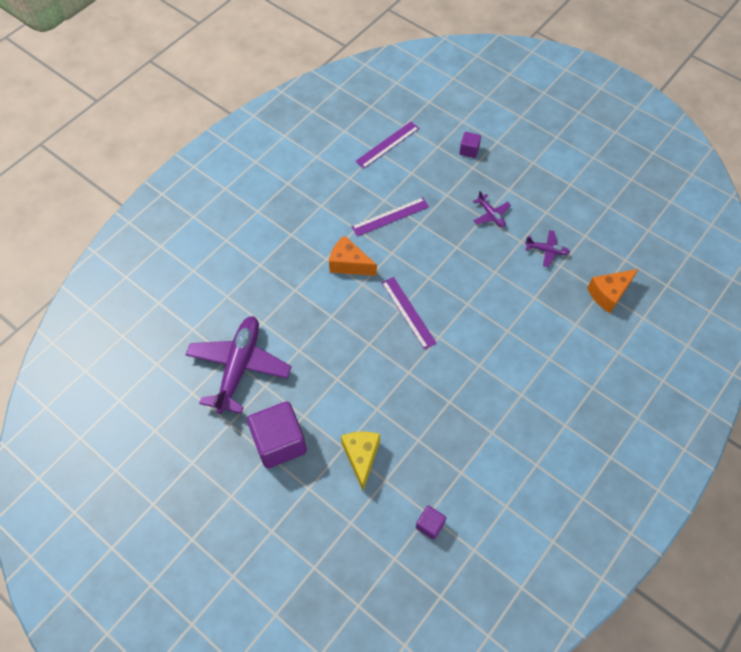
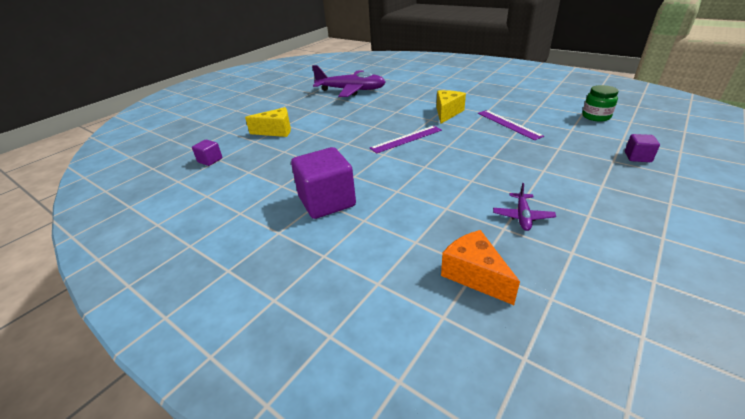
camera: 90 degrees right, 25 degrees down
(279, 442) = (295, 106): purple cube -> purple cube (327, 202)
(349, 264) = (447, 113): orange cheese -> yellow cheese
(387, 145) = (596, 116): purple ruler -> green jar
(491, 215) = (551, 175): purple plane -> none

